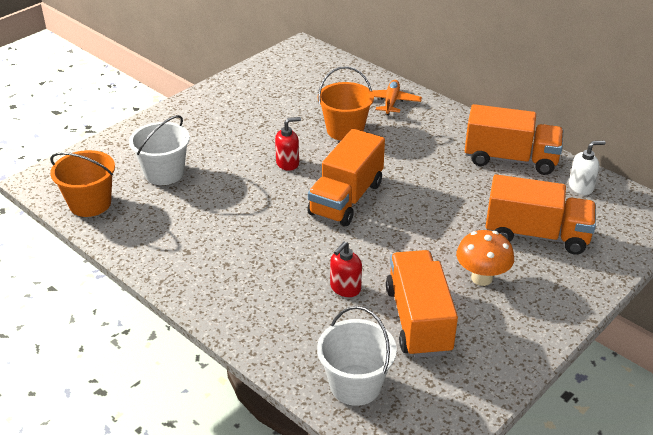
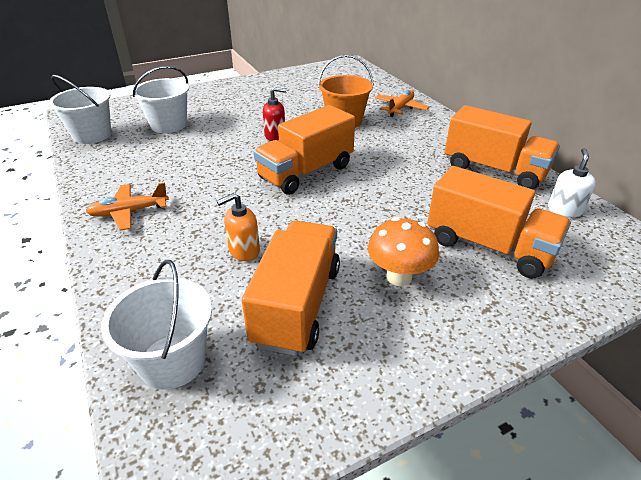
camera: 20 degrees right, 0 degrees up
(90, 203) = (92, 135): orange bucket -> white bucket
(212, 279) = (129, 212): none -> orange plane
(345, 288) = (244, 251): red soap dispenser -> orange soap dispenser
(581, 187) = (564, 210): white soap dispenser -> white soap dispenser turned 75 degrees counterclockwise

